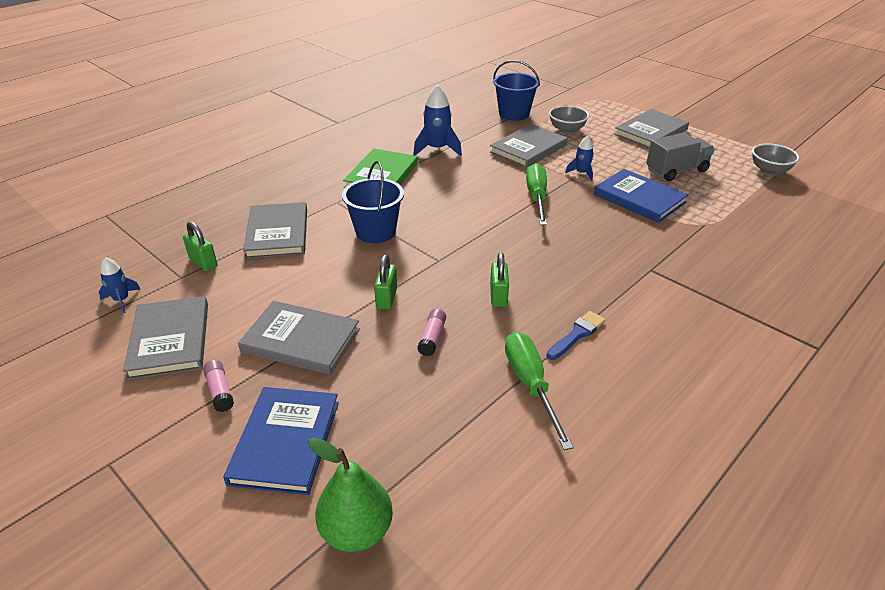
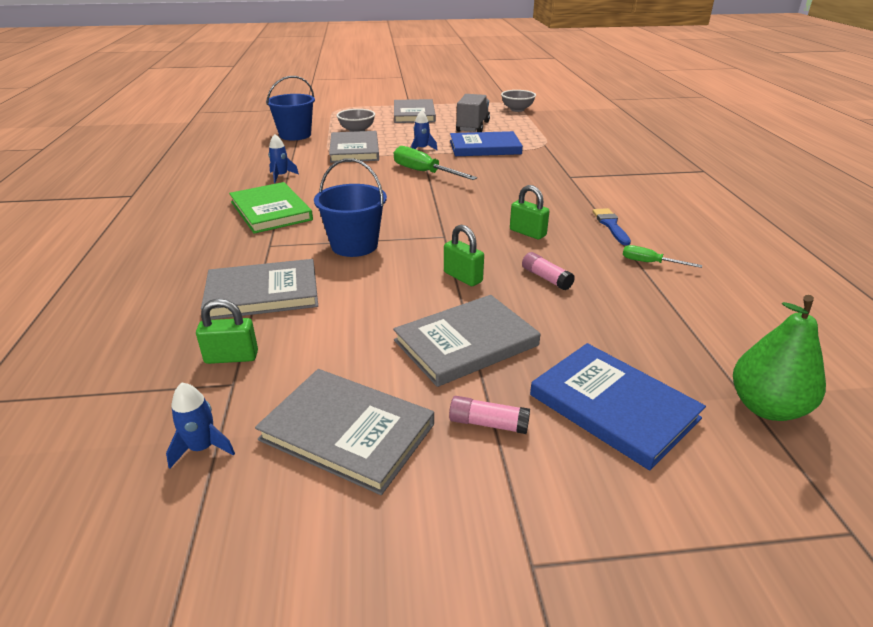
camera: 50 degrees left, 5 degrees down
(277, 233) = (262, 293): grey book -> grey book turned 45 degrees counterclockwise
(437, 149) = (281, 176): blue rocket -> blue rocket, size x0.58
(530, 385) = (650, 263): green screwdriver -> green screwdriver, size x0.54

